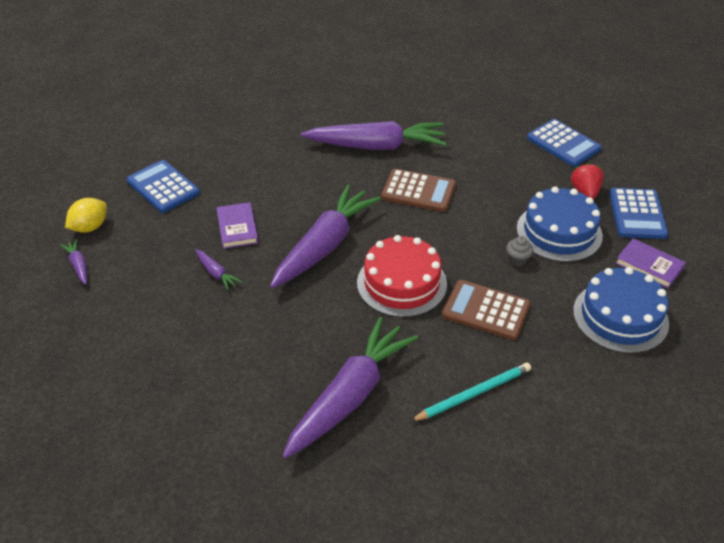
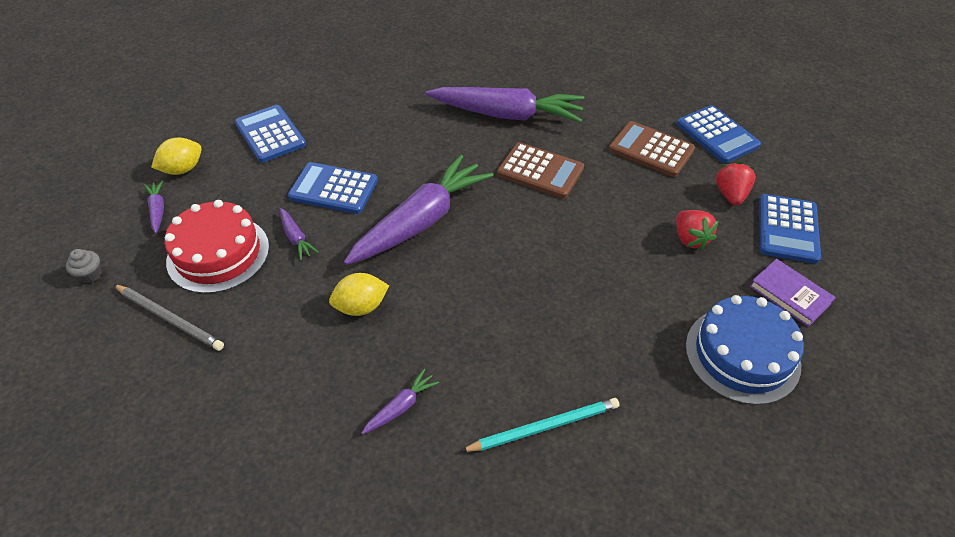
camera: 10 degrees right, 5 degrees up
(123, 355) = (170, 319): none -> grey pencil
(237, 228) = (333, 189): purple book -> blue calculator
(292, 322) = (361, 307): none -> yellow lemon
(350, 395) = (401, 406): purple carrot -> purple carrot, size x0.41
(401, 283) = (494, 277): red cake -> red cake (218, 254)
(486, 310) = (583, 323): brown calculator -> brown calculator (651, 150)
(517, 260) = (634, 266): grey cupcake -> grey cupcake (90, 275)
(559, 232) = (690, 239): blue cake -> red strawberry

